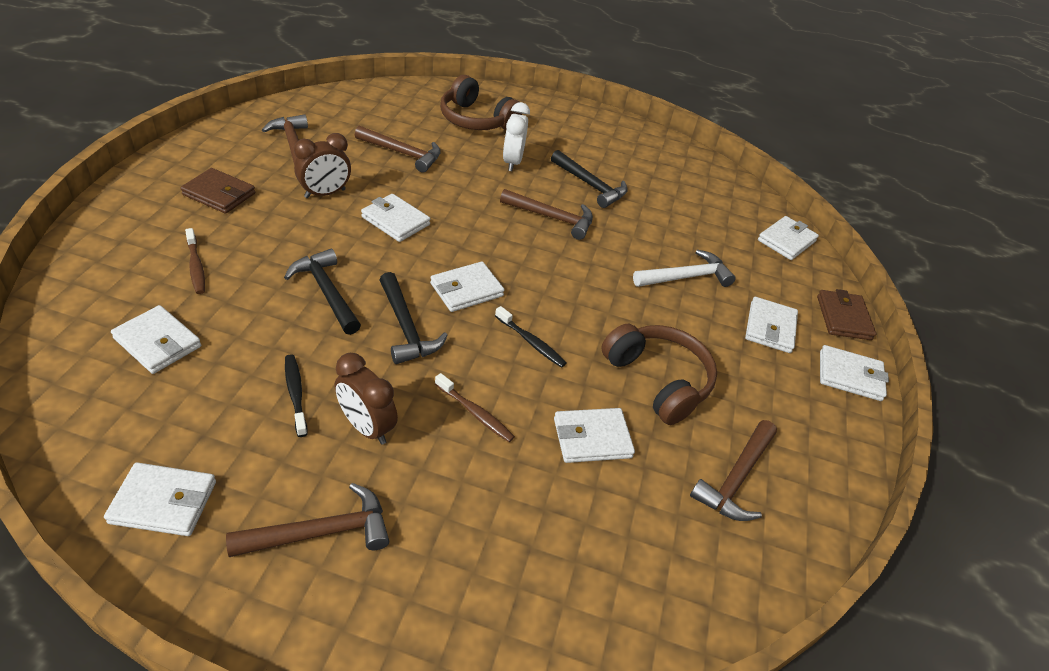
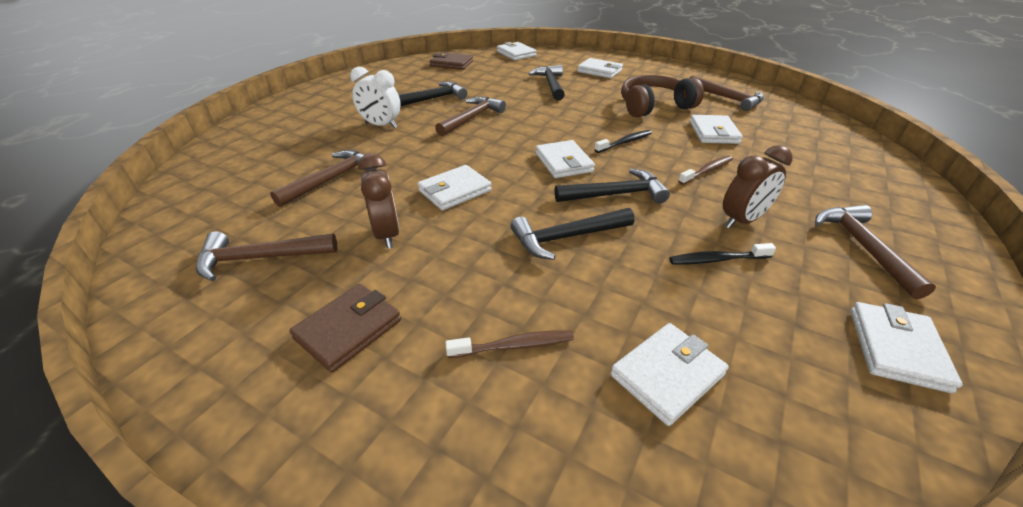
camera: 70 degrees left, 5 degrees down
(476, 120) = (294, 135): brown headphones -> none
(686, 277) = (550, 84): white hammer -> black hammer
(843, 318) = (589, 53): brown wallet -> brown wallet (451, 64)
(850, 376) = (637, 60): white wallet -> none

